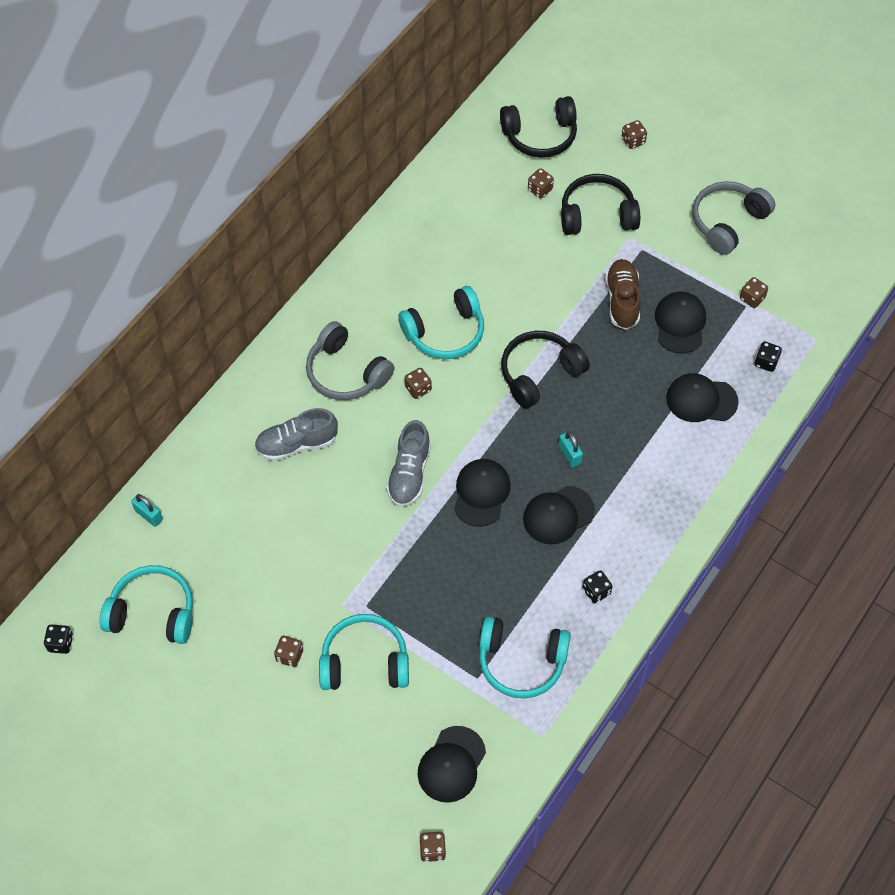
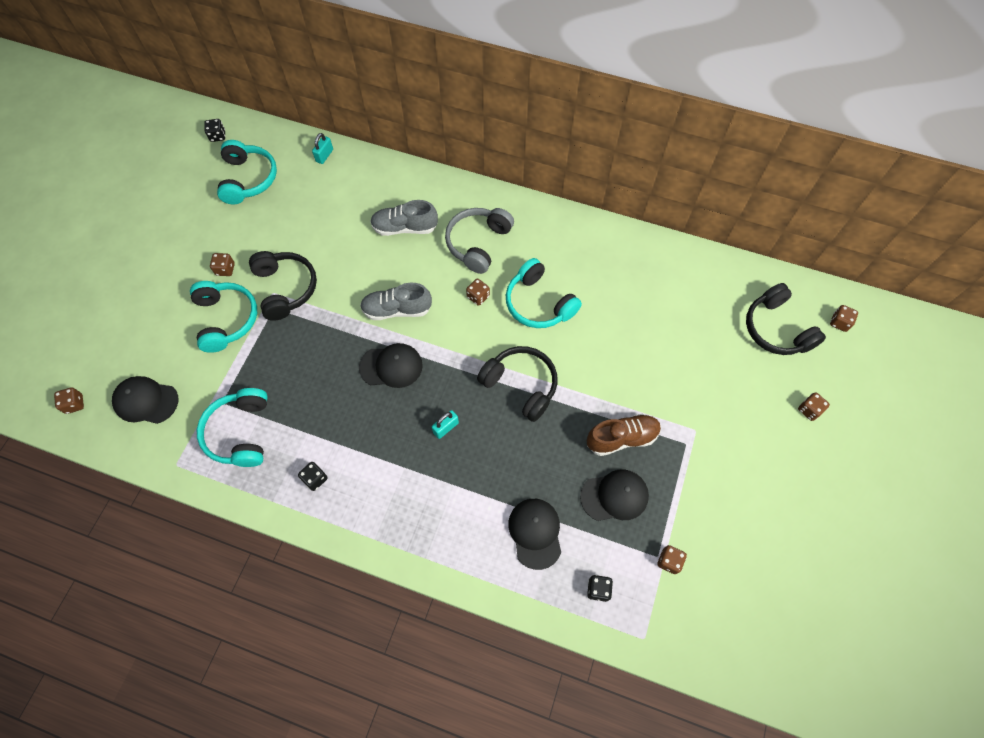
camera: 75 degrees right, 5 degrees up
(297, 444) = (405, 228): grey shoe -> grey shoe turned 60 degrees counterclockwise
(540, 189) = (716, 342): brown dice -> brown dice (839, 322)
(558, 515) = (383, 431): black cap -> none
(597, 215) = (708, 396): black headphones -> black headphones (285, 288)
(728, 222) = (751, 519): grey headphones -> none

